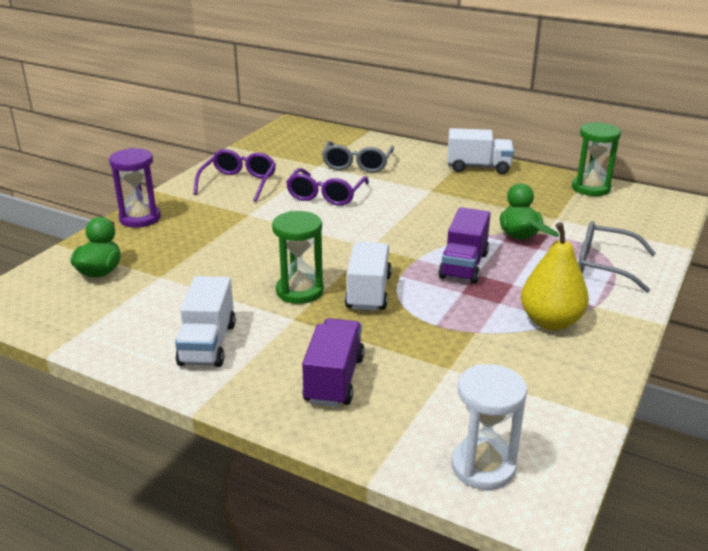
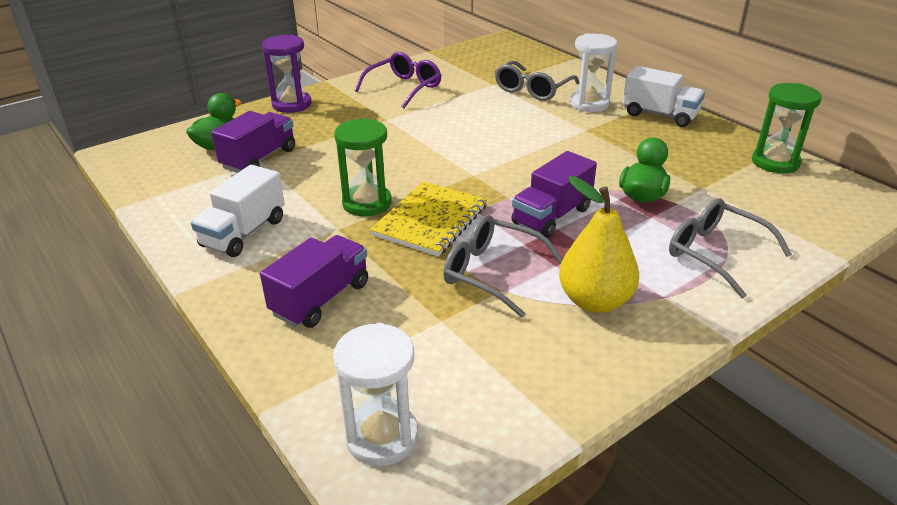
camera: 25 degrees right, 5 degrees up
(156, 275) = (259, 159): none -> purple truck
(326, 195) = (475, 114): purple glasses -> none
(368, 292) = (430, 220): white truck -> yellow notebook
(415, 168) = (589, 104): none -> white hourglass
(457, 321) = (493, 273): none -> grey glasses

